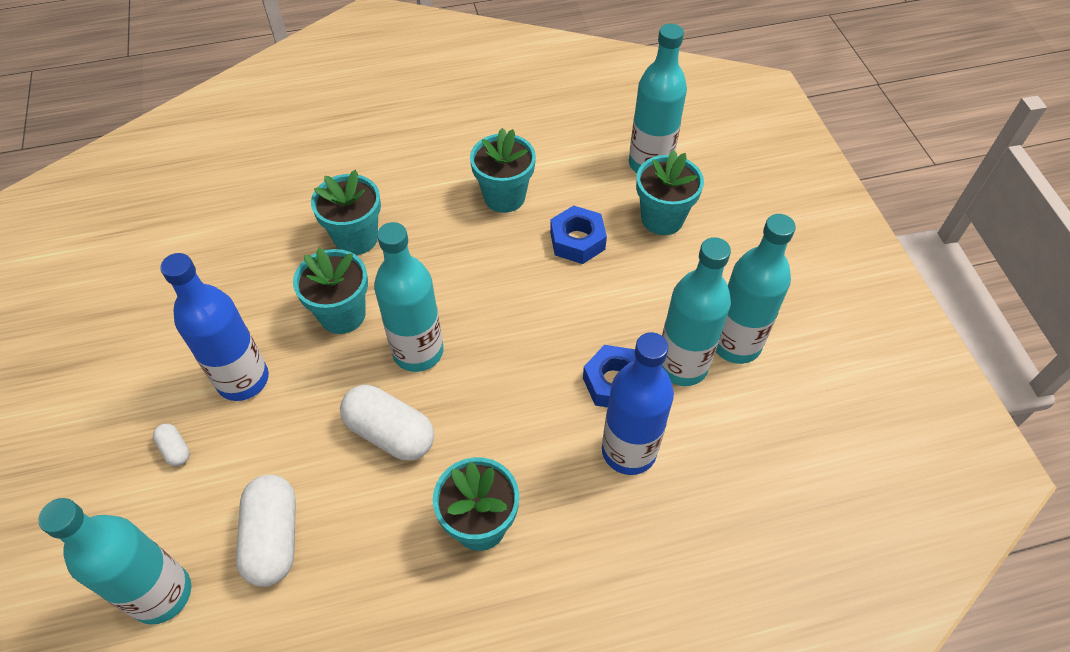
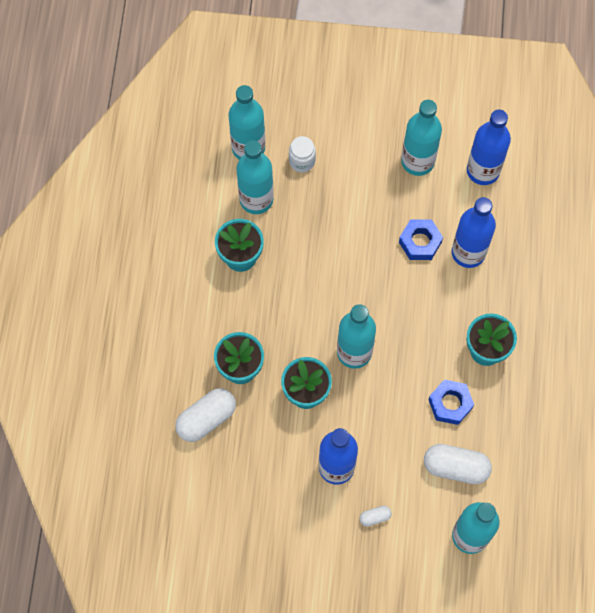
camera: 70 degrees left, 15 degrees up
(390, 433) = (408, 385): white capsule -> white capsule (206, 419)
(577, 241) = (300, 223): blue nut -> blue nut (450, 404)
(662, 219) = (302, 161): turquoise flower pot -> white jar
(682, 365) = (422, 199): turquoise bottle -> turquoise bottle (256, 199)
(770, 432) = (483, 170): none -> blue bottle

